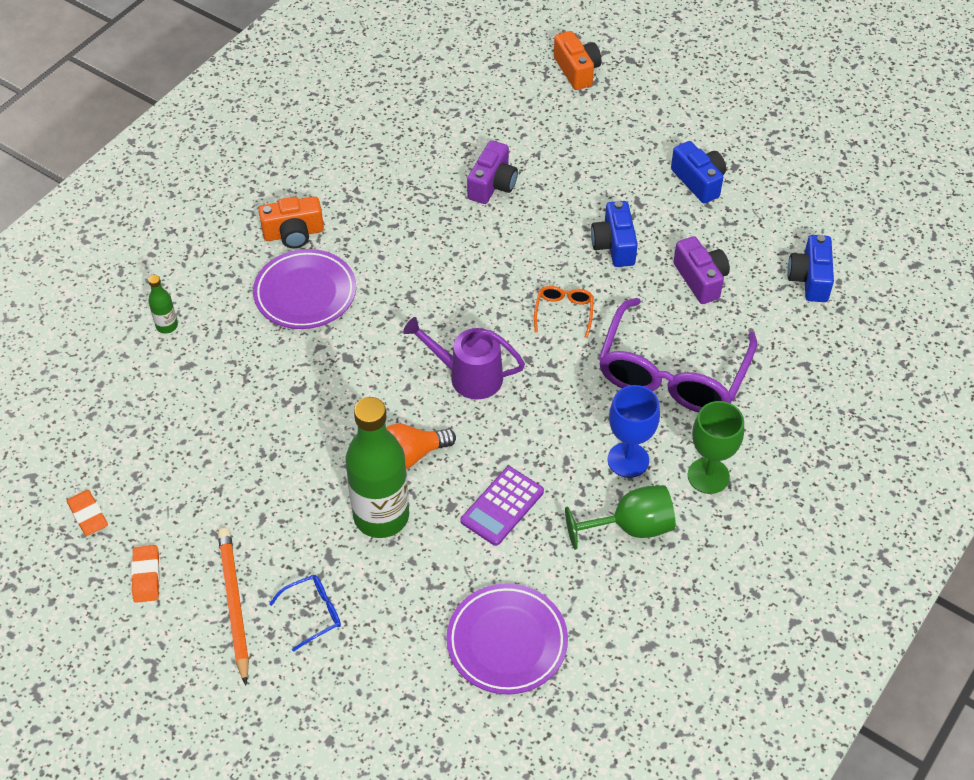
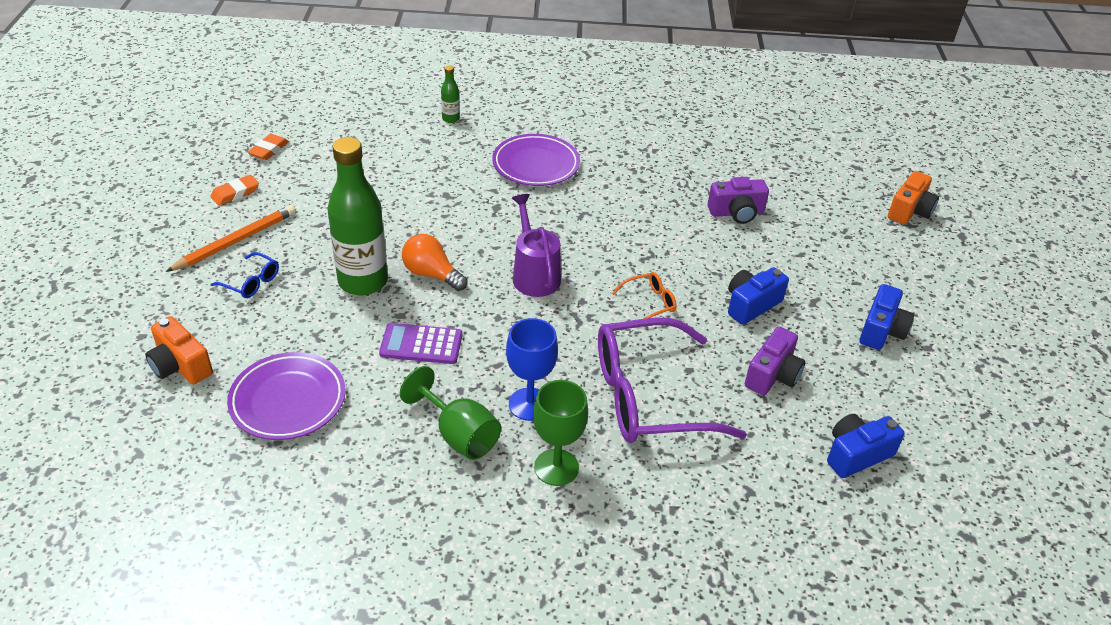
camera: 55 degrees right, 10 degrees down
(293, 233) = (584, 138): orange camera -> orange camera (180, 365)

